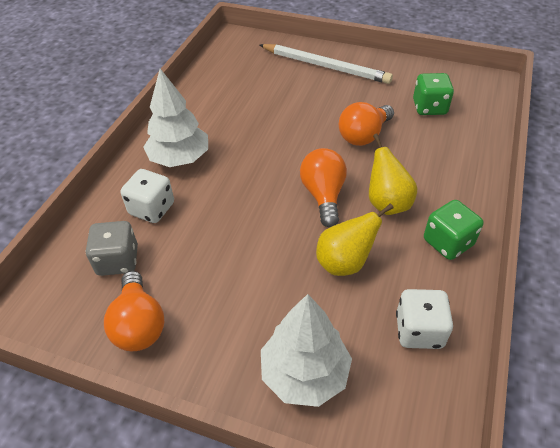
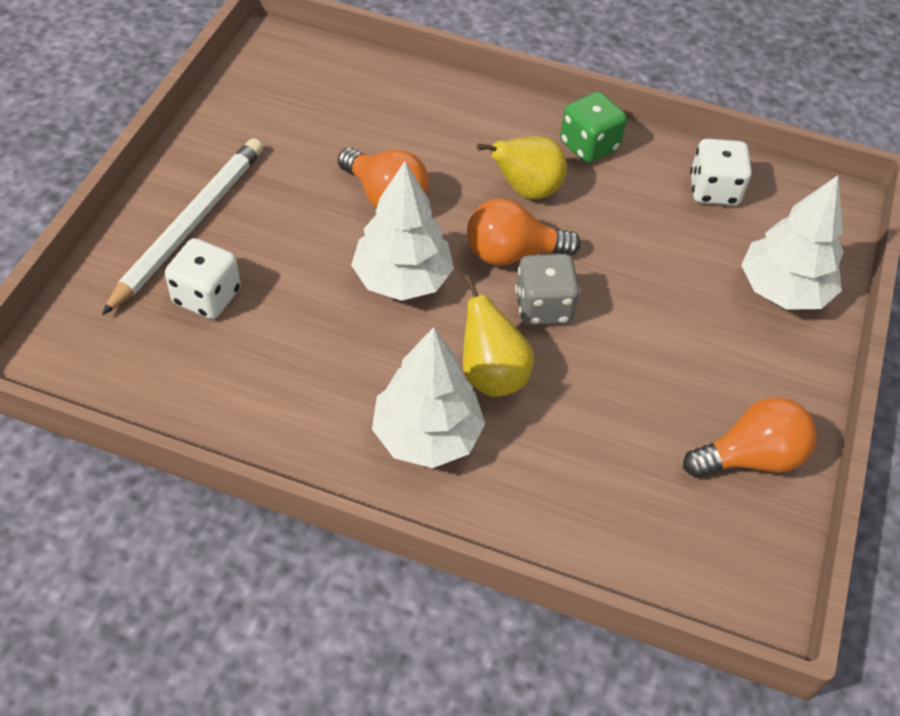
camera: 95 degrees left, 5 degrees up
(118, 261) = (650, 498): grey dice -> grey dice (543, 307)
(152, 209) = (544, 465): white dice -> white dice (207, 296)
(295, 145) = (402, 279): none -> white tree
(345, 263) = (628, 242): yellow pear -> yellow pear (491, 374)
(429, 107) = (327, 117): green dice -> none

